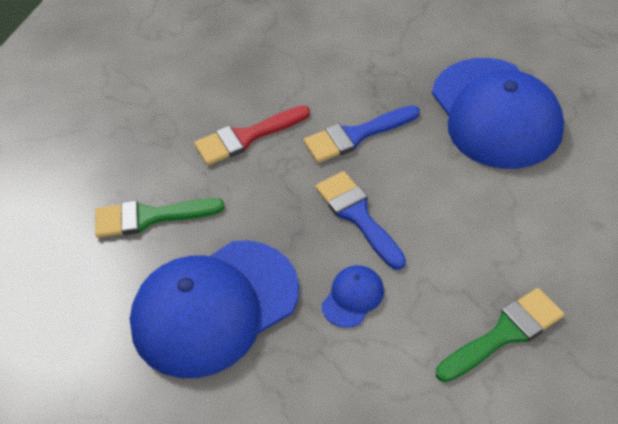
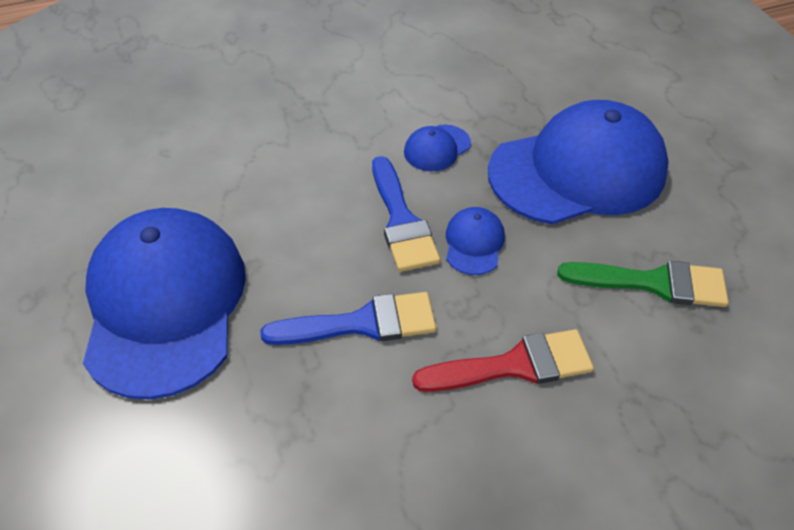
camera: 170 degrees left, 0 degrees up
(293, 213) = (474, 243): none -> blue cap
(505, 333) = (315, 93): green brush -> none

